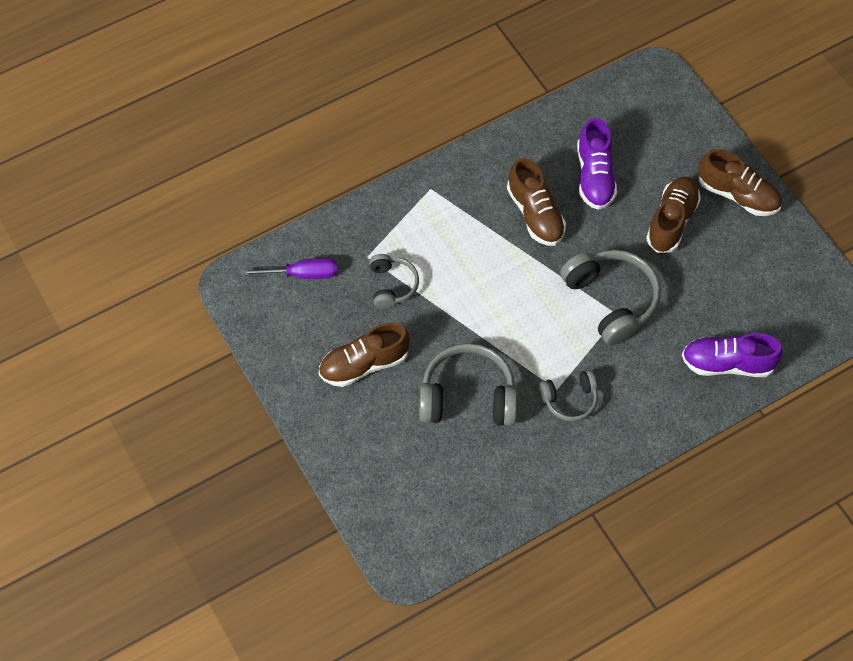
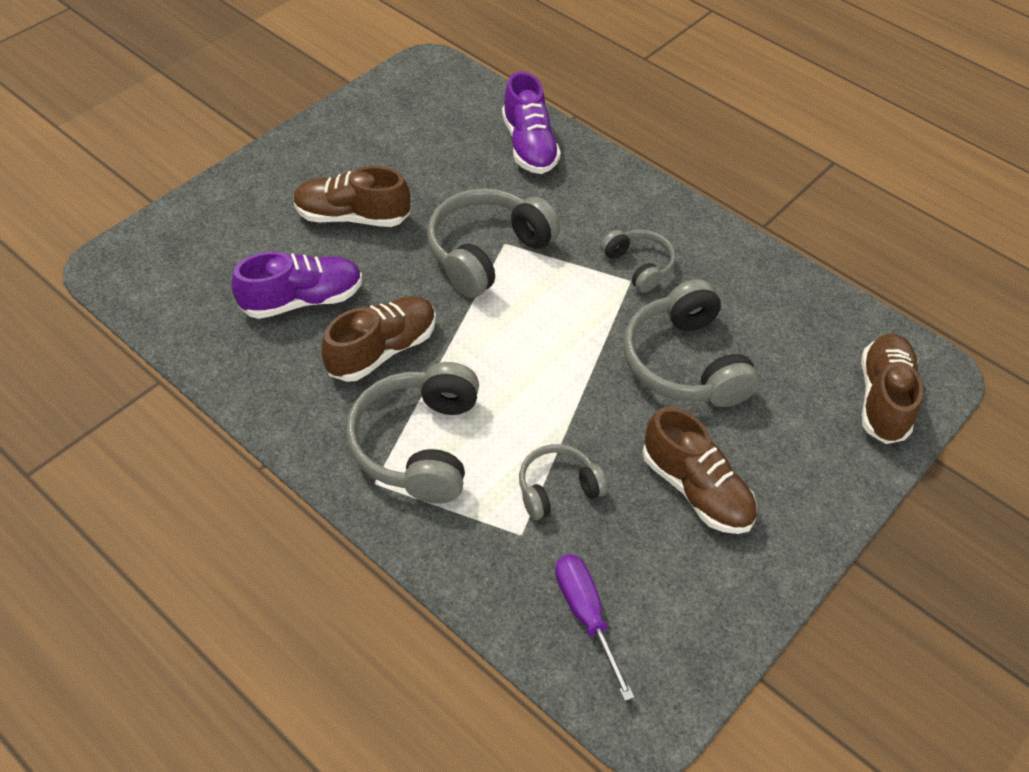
camera: 110 degrees left, 10 degrees down
(451, 217) = (418, 444): none -> grey headphones
(737, 195) = (295, 166): brown shoe -> brown shoe (883, 399)

